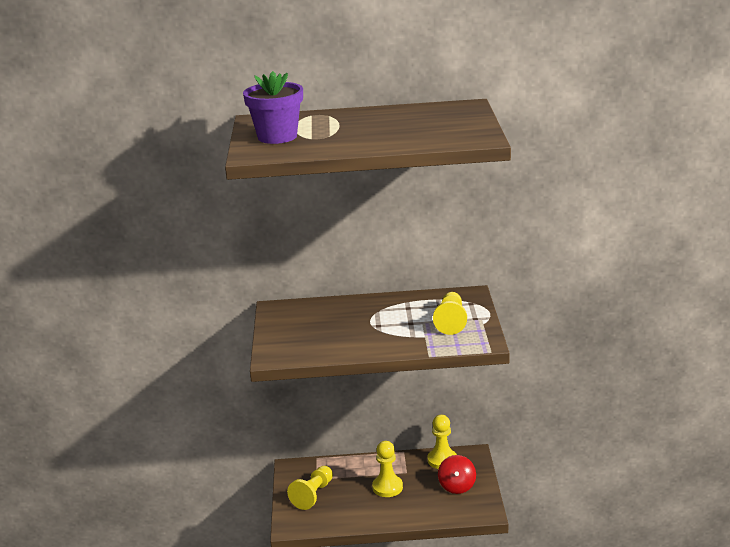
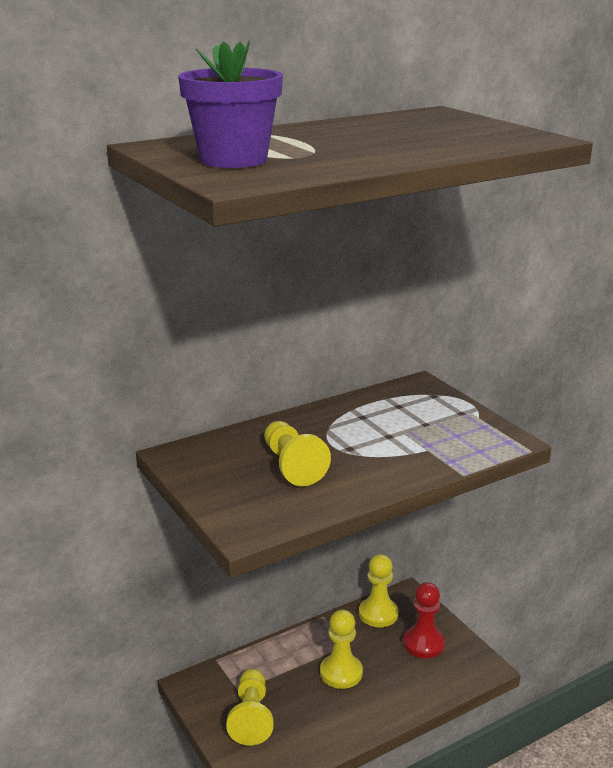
camera: 30 degrees left, 0 degrees up
(451, 322) = (437, 423): yellow pawn -> yellow pawn (292, 466)
(457, 486) = (423, 643): red spinning top -> red pawn

